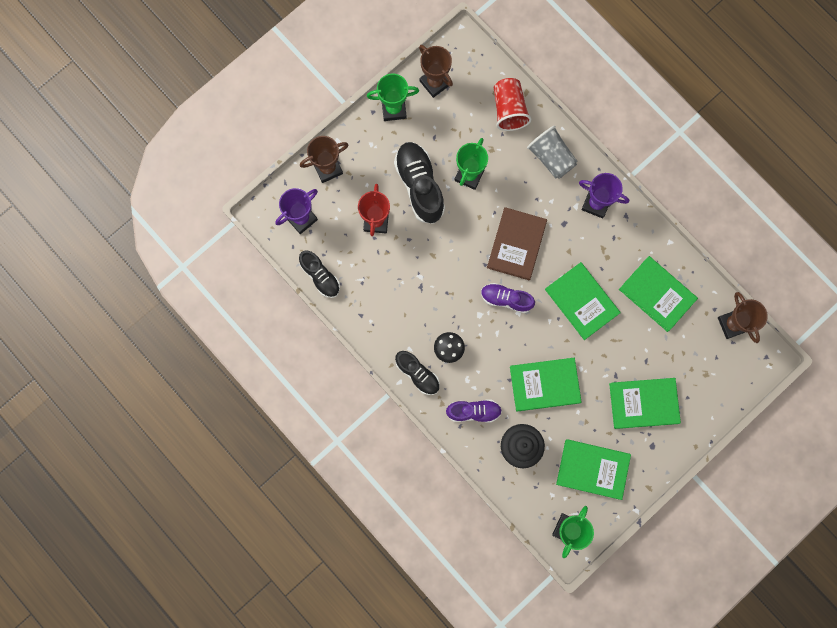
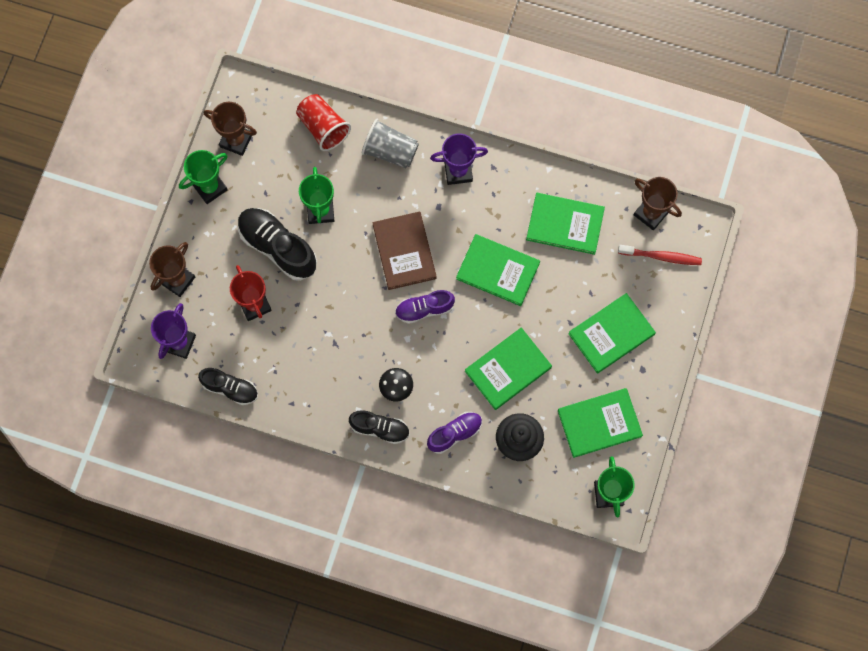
camera: 30 degrees left, 5 degrees down
(720, 364) = (661, 257): none -> red toothbrush

